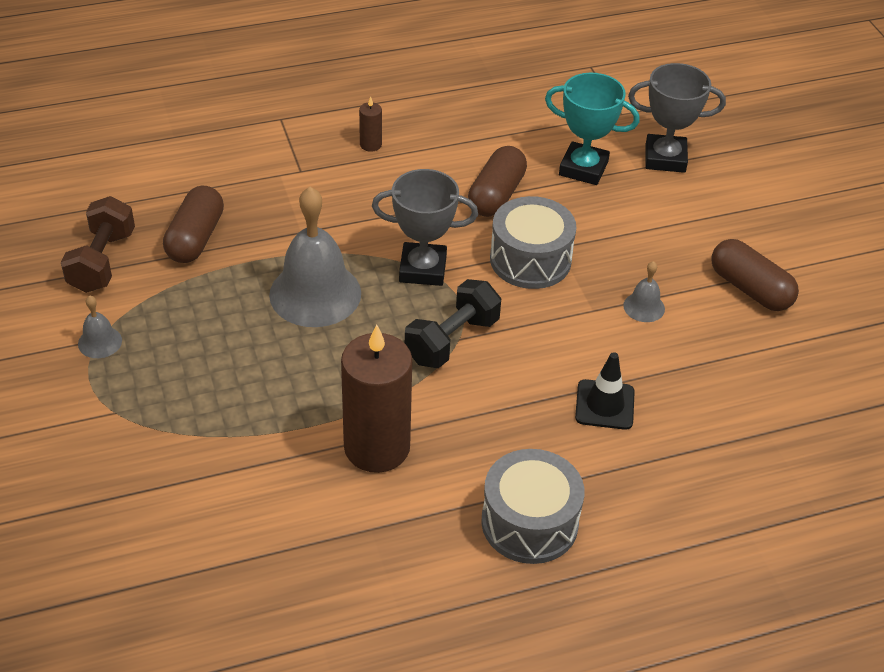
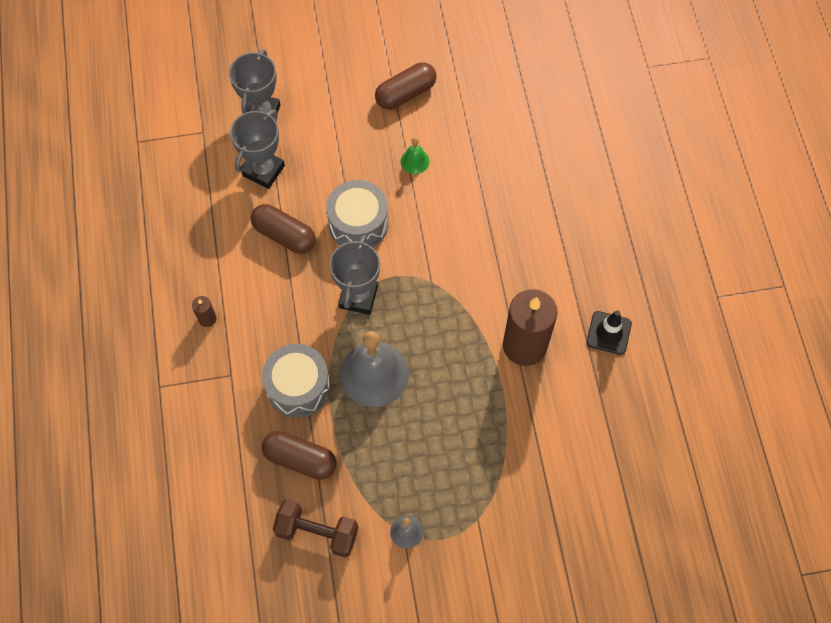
camera: 80 degrees left, 20 degrees up
(452, 340) = (432, 286): black dumbbell -> none
(529, 522) = (591, 263): grey drum -> grey drum (298, 387)
(583, 168) = (263, 170): turquoise trophy -> grey trophy
(604, 405) = (500, 202): black traffic cone -> black traffic cone (608, 333)
(644, 307) = (415, 161): grey bell -> green bell

